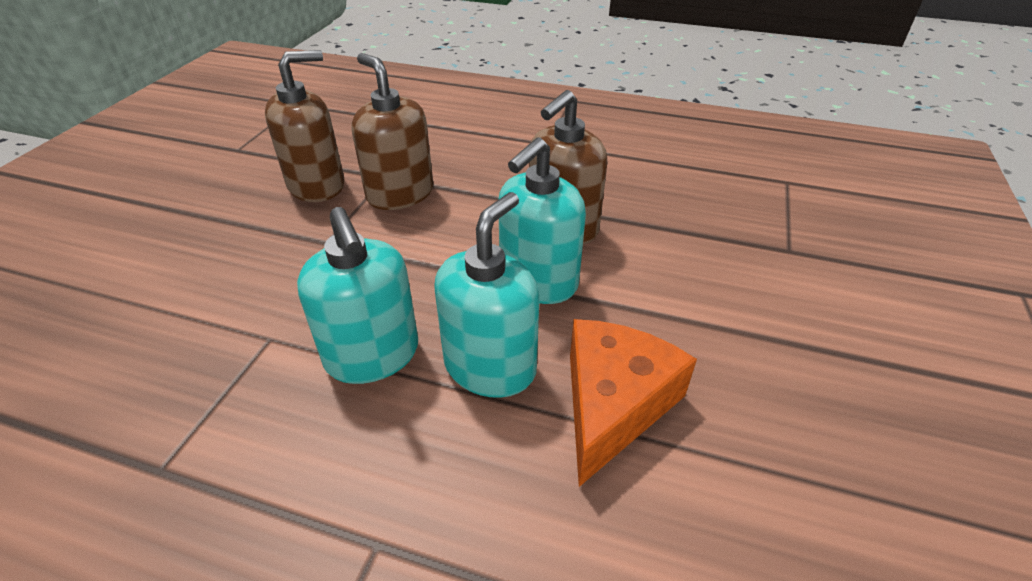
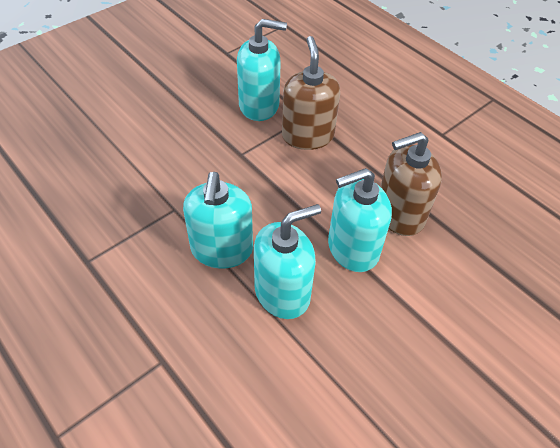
camera: 30 degrees right, 10 degrees up
(317, 185) = (259, 105): brown soap dispenser -> turquoise soap dispenser
(613, 404) = (338, 357): orange cheese -> none

